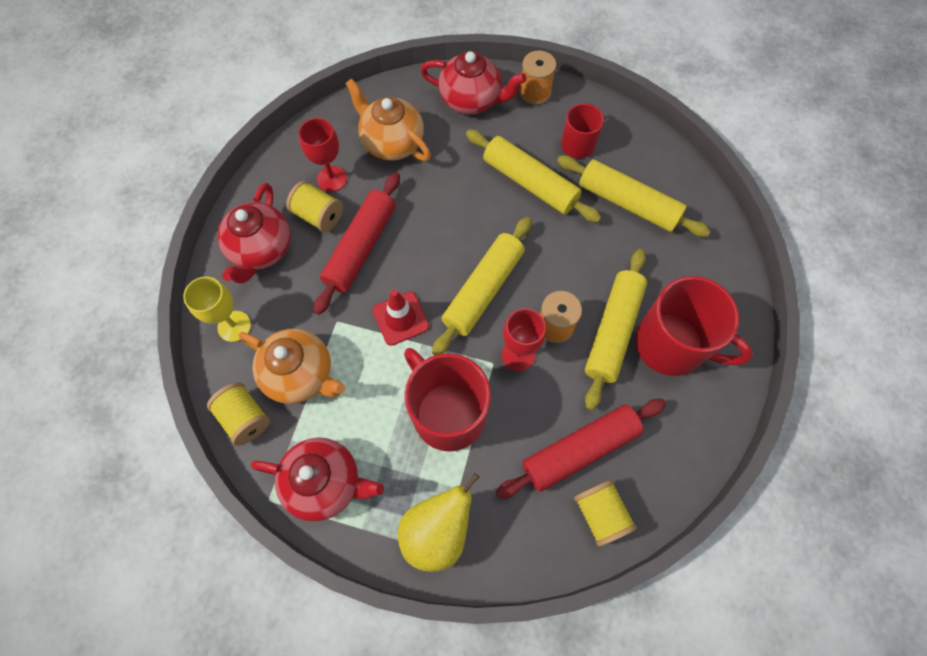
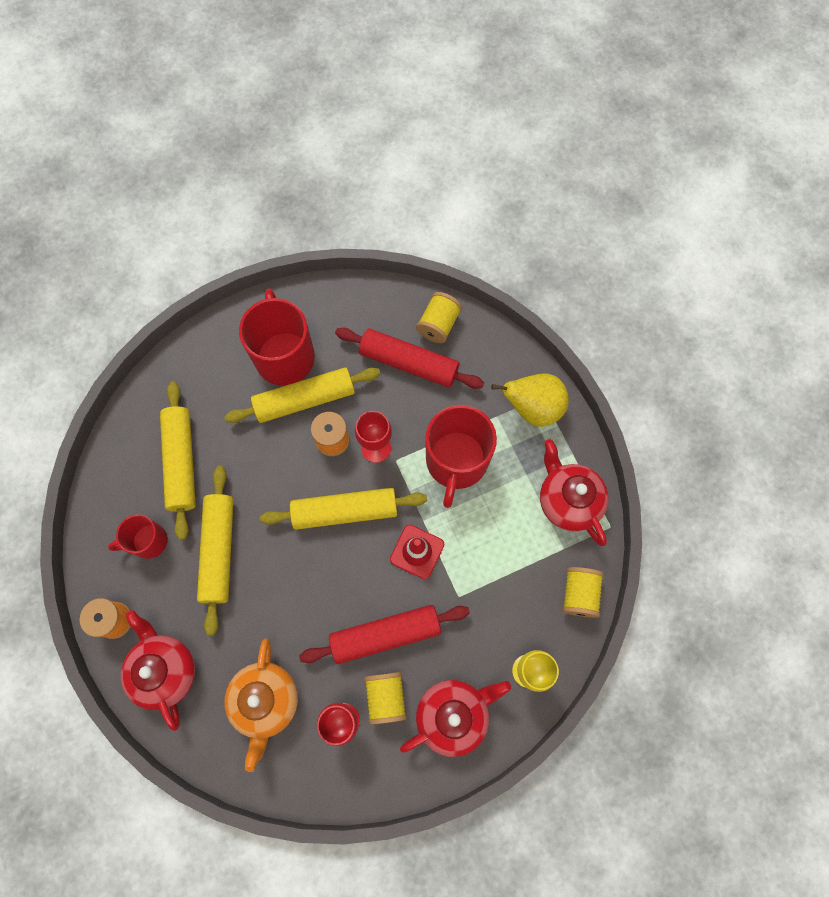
camera: 130 degrees left, 5 degrees up
(301, 374) = (517, 584): orange teapot -> none

